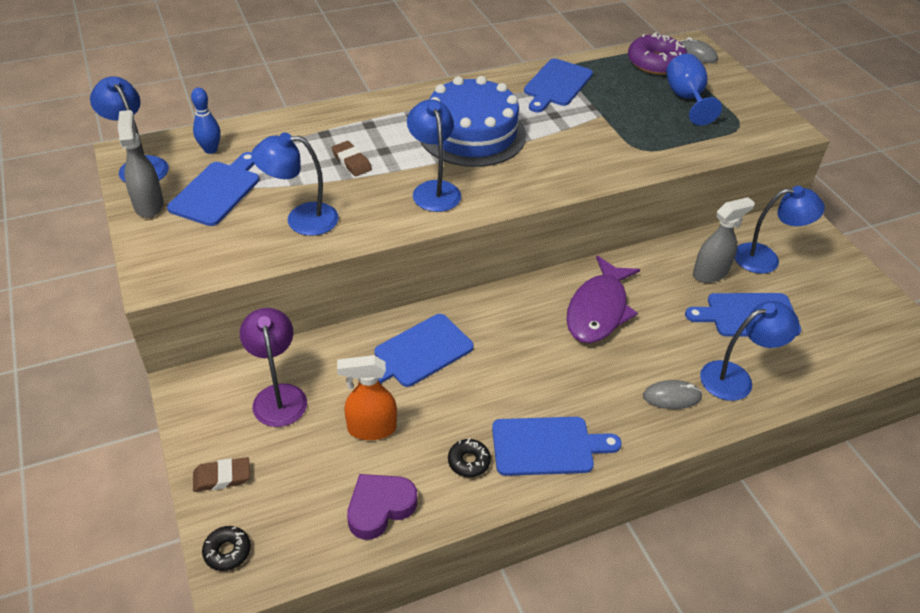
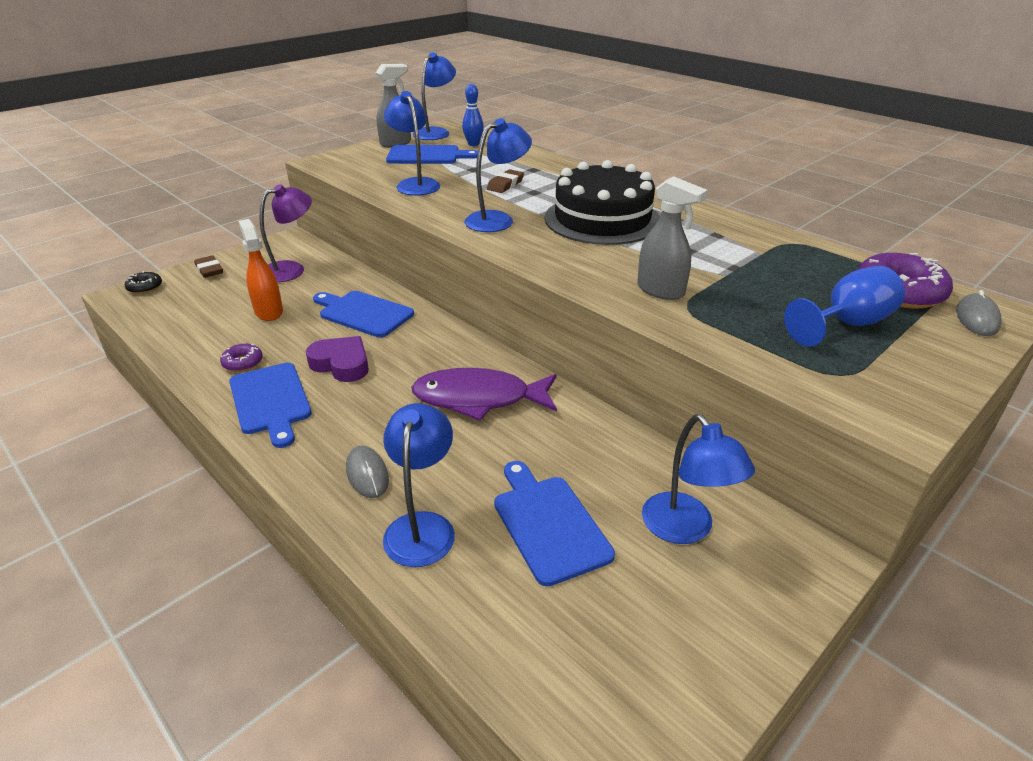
camera: 70 degrees right, 10 degrees down
(380, 508) = (187, 333): purple heart -> purple heart (341, 364)
(468, 461) = (243, 362): black donut -> purple donut
(472, 134) = (602, 219): blue cake -> black cake
(556, 85) = (749, 242): blue cutting board -> none
(710, 273) = (607, 476): grey spray bottle -> grey spray bottle (661, 291)
(736, 378) = (422, 526): blue lamp -> blue lamp turned 135 degrees counterclockwise

